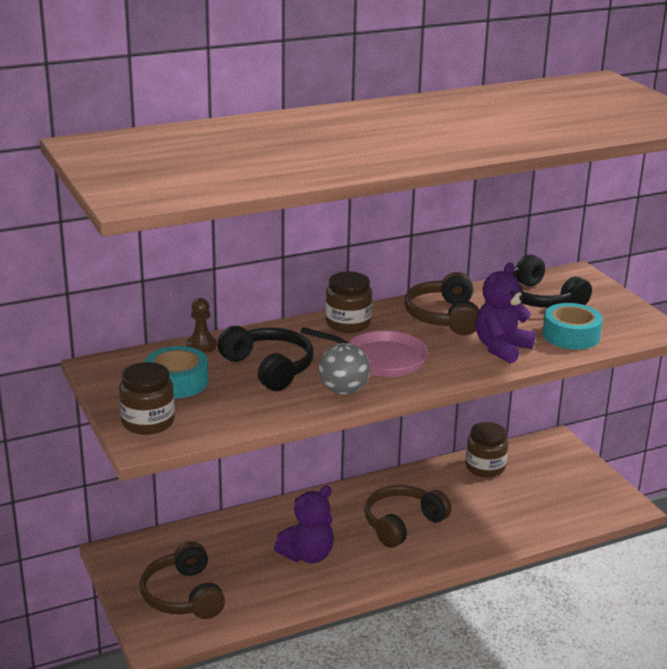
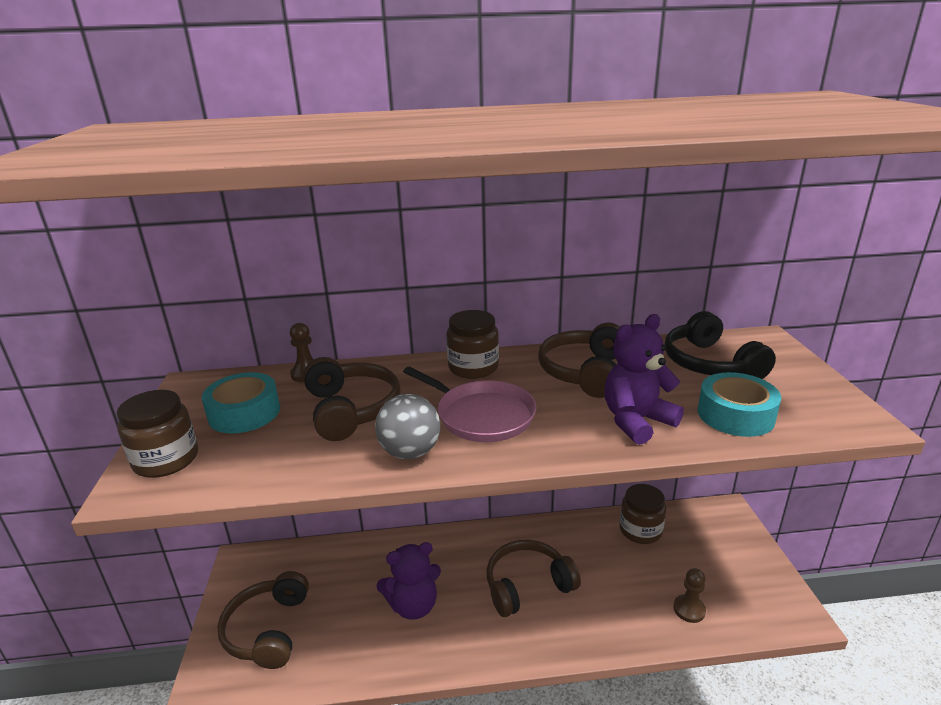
camera: 20 degrees right, 0 degrees up
(269, 368) = (351, 409): black headphones -> brown headphones
(543, 517) = (689, 609): none -> brown pawn

